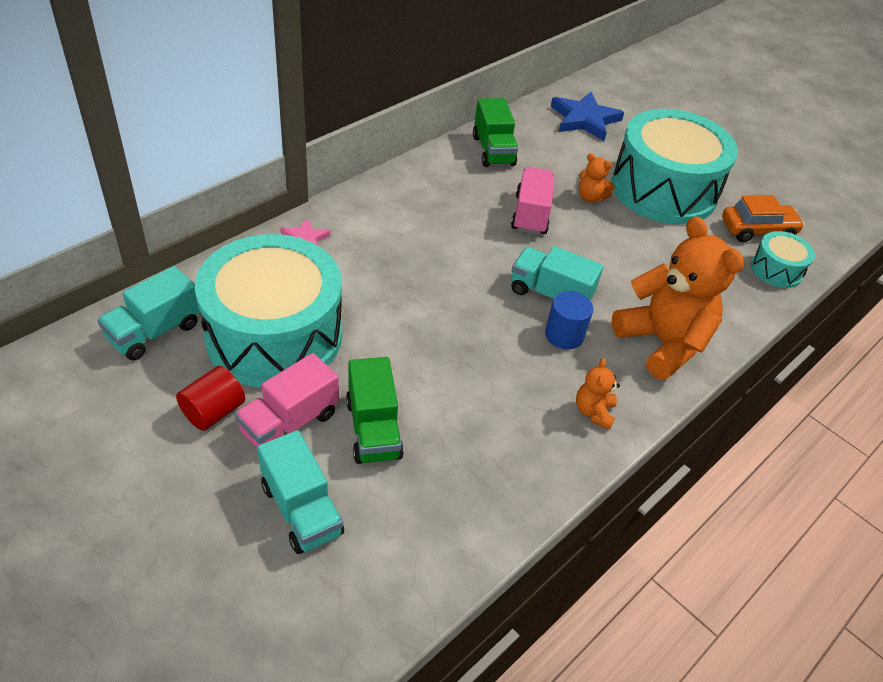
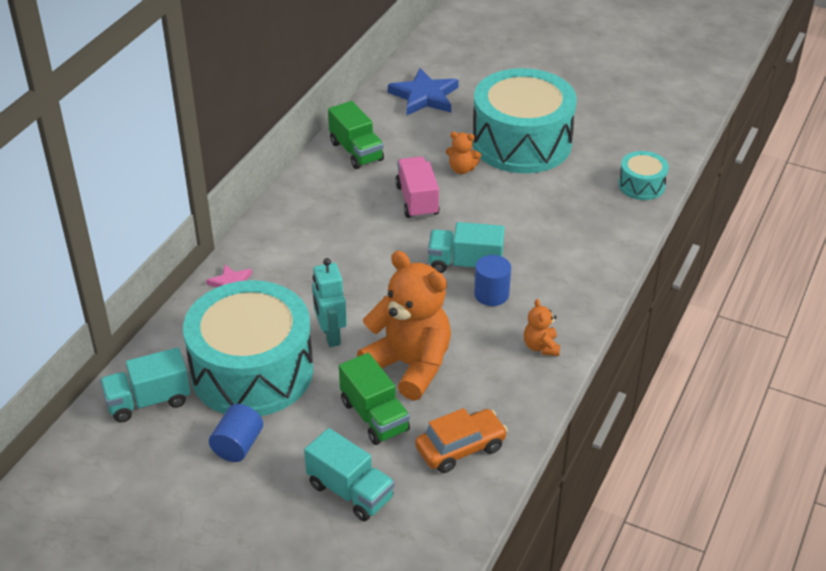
camera: 15 degrees left, 5 degrees down
(154, 332) = (148, 401): turquoise truck -> turquoise truck turned 45 degrees clockwise
(213, 411) = (237, 445): red cylinder -> blue cylinder
(289, 423) = (304, 433): pink truck -> none
(373, 324) = (330, 335): none -> turquoise robot
(662, 343) = (573, 275): orange teddy bear -> orange teddy bear (410, 365)
(757, 230) = (614, 155): orange car -> orange car (460, 448)

